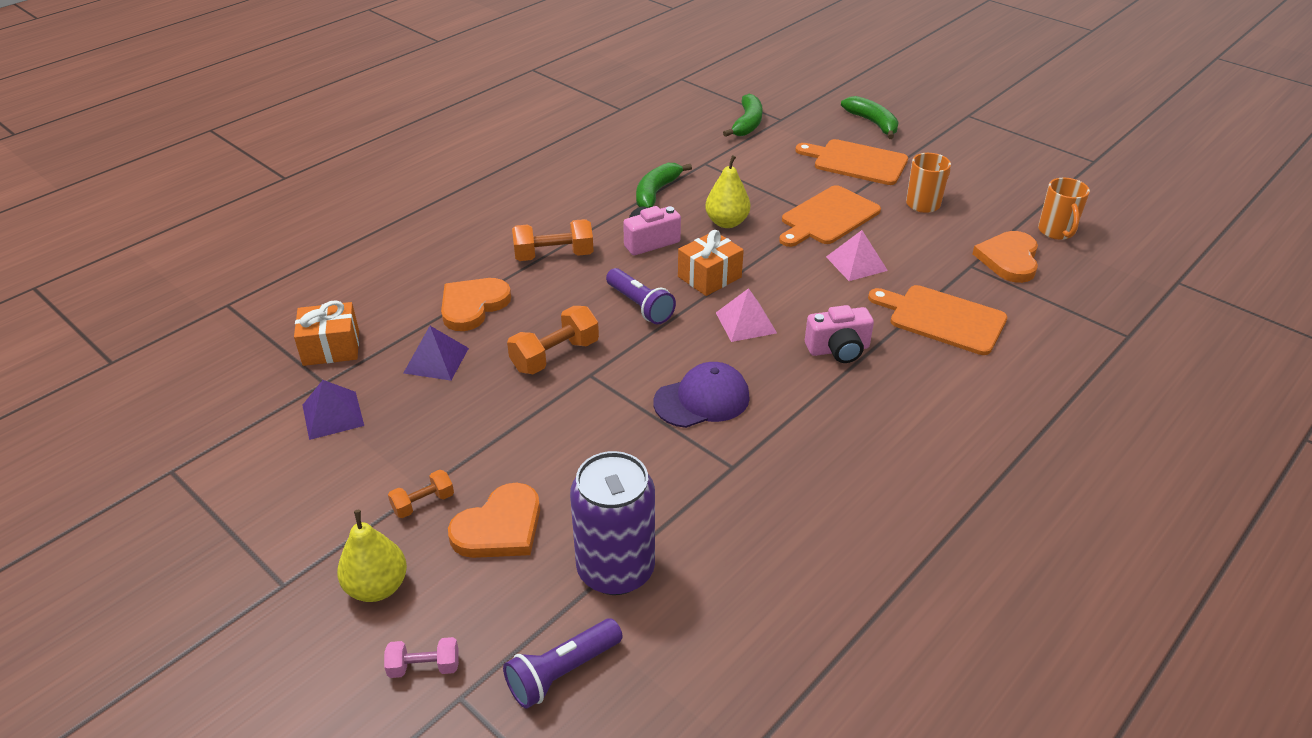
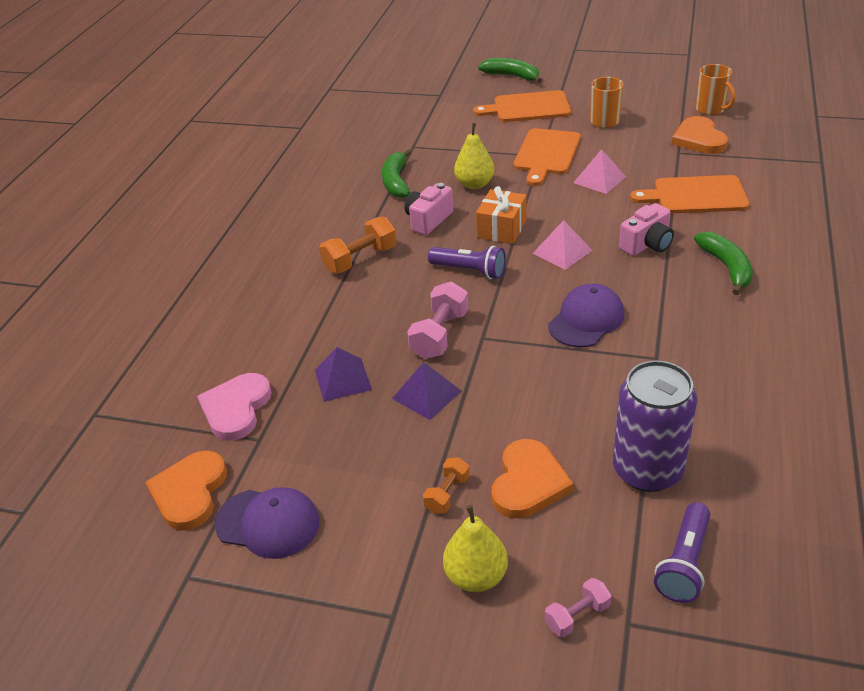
camera: 25 degrees left, 0 degrees up
(265, 457) = (268, 523): none -> purple cap
(331, 348) = (236, 408): orange gift -> pink heart
(332, 415) = (295, 461): purple pyramid -> purple pyramid (426, 394)
(473, 306) = (330, 324): orange heart -> orange heart (189, 492)
(555, 356) = (440, 335): orange dumbbell -> pink dumbbell
(747, 123) = (417, 106): green banana -> green banana (726, 267)

